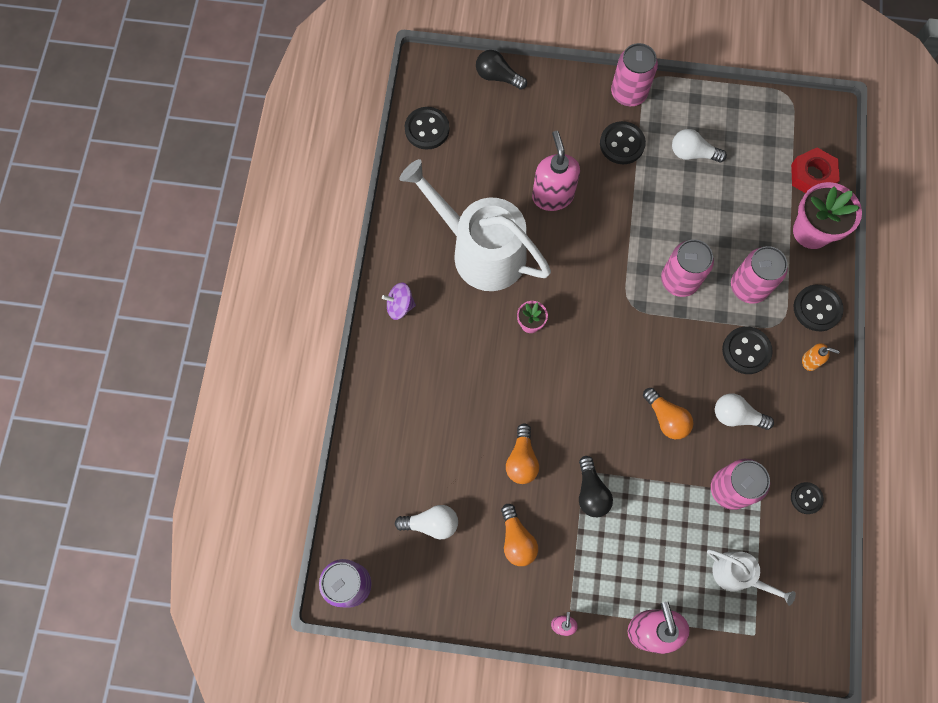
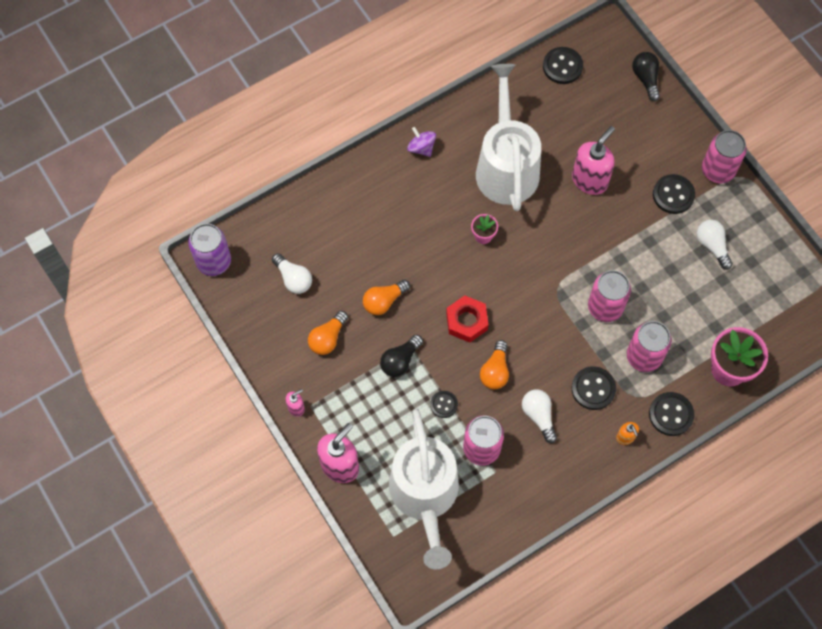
camera: 50 degrees right, 5 degrees down
(737, 574) = (425, 495): white watering can -> white watering can, size x2.07
(806, 498) = (520, 504): black button -> black button (444, 404)
(812, 176) = (774, 339): red nut -> red nut (466, 321)

